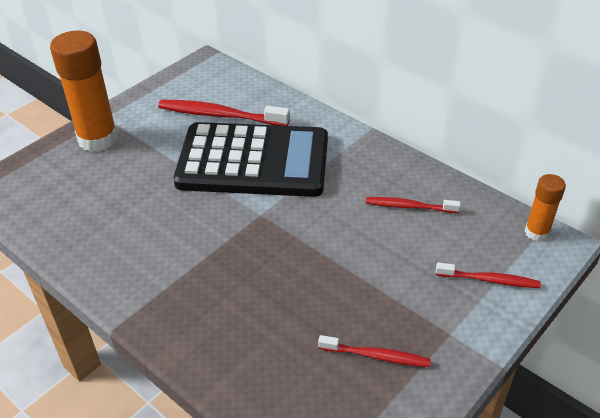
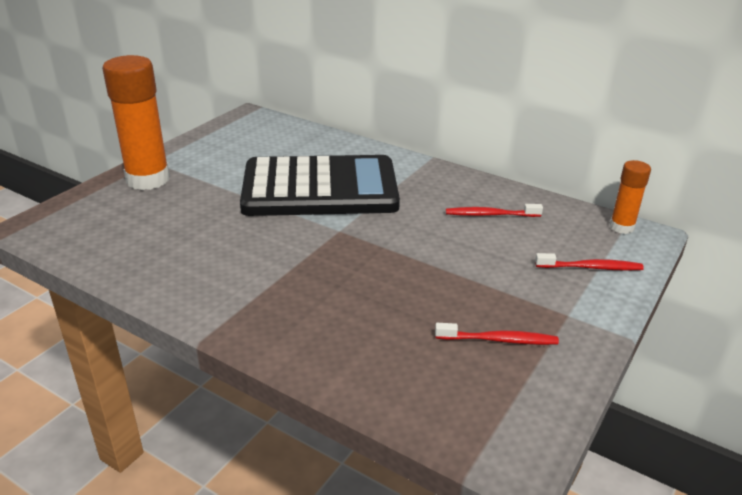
camera: 10 degrees left, 10 degrees down
(220, 115) = (275, 154): red toothbrush -> none

